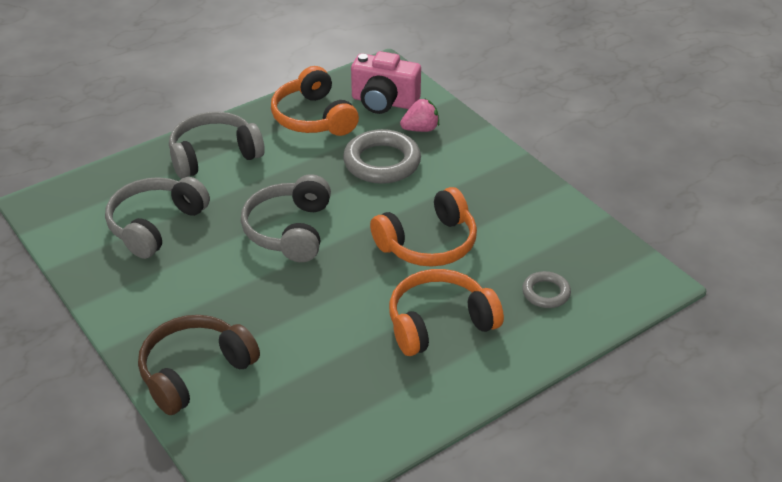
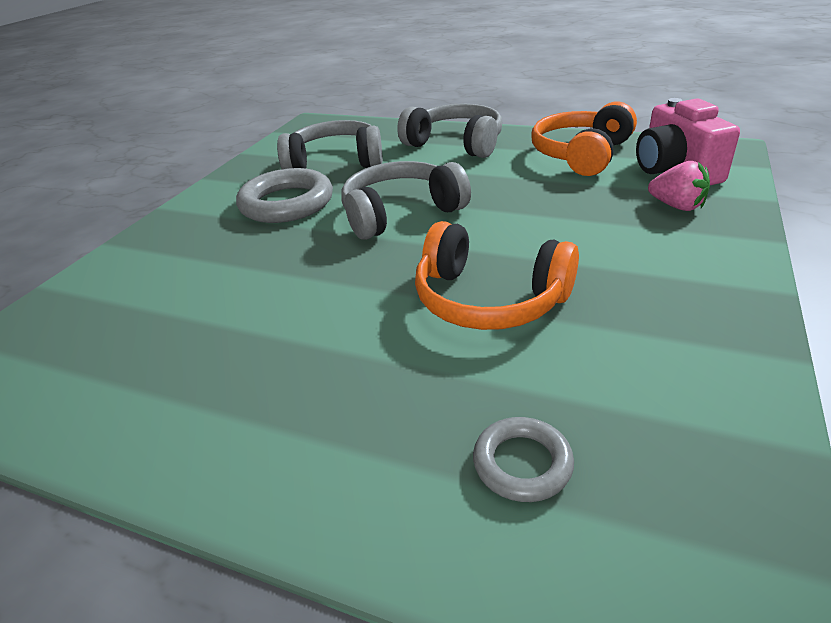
camera: 60 degrees right, 5 degrees down
(195, 372) = (149, 256): brown headphones -> none
(382, 162) = (580, 211): grey ring -> grey ring (287, 203)
(439, 323) = (345, 378): orange headphones -> none

